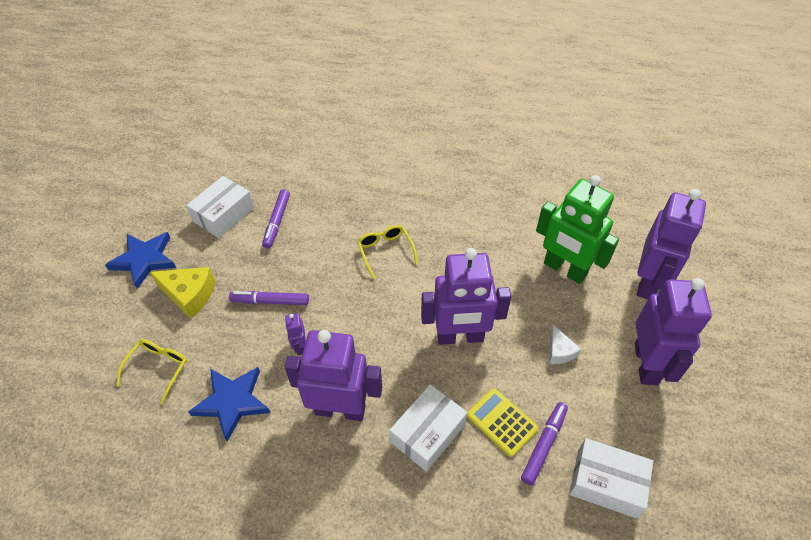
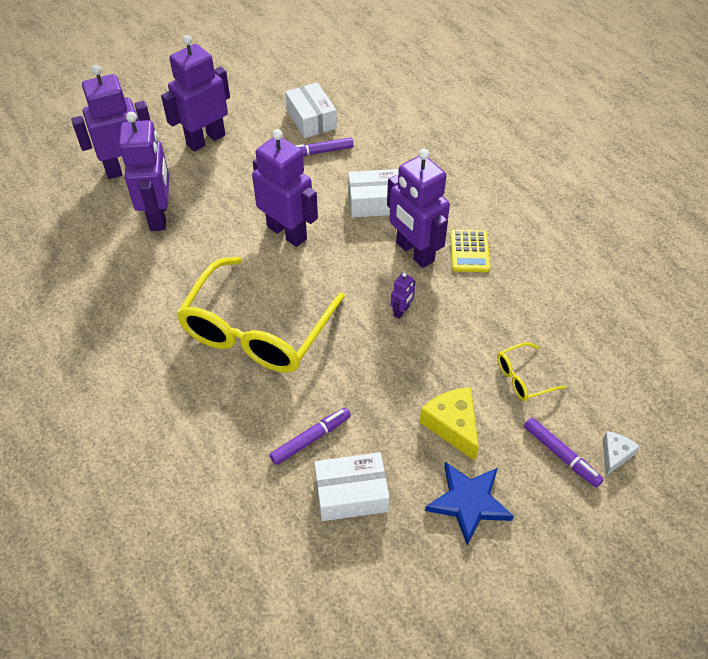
camera: 135 degrees left, 0 degrees up
(232, 402) = (484, 310): blue star -> none
(270, 301) = (390, 364): purple marker -> purple marker (561, 455)
(385, 251) = (257, 331): yellow glasses -> yellow glasses, size x2.39
(502, 422) = (326, 176): yellow calculator -> yellow calculator (469, 251)
(559, 351) = (241, 180): white cheese -> white cheese (615, 455)
(564, 269) = (159, 216): green robot -> purple robot

